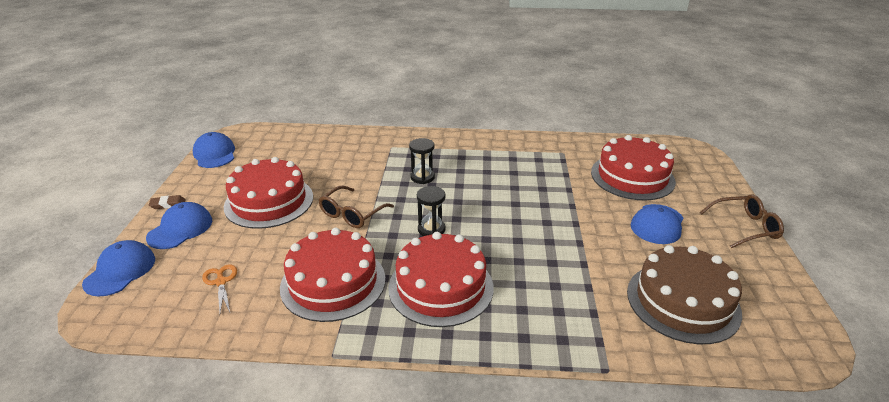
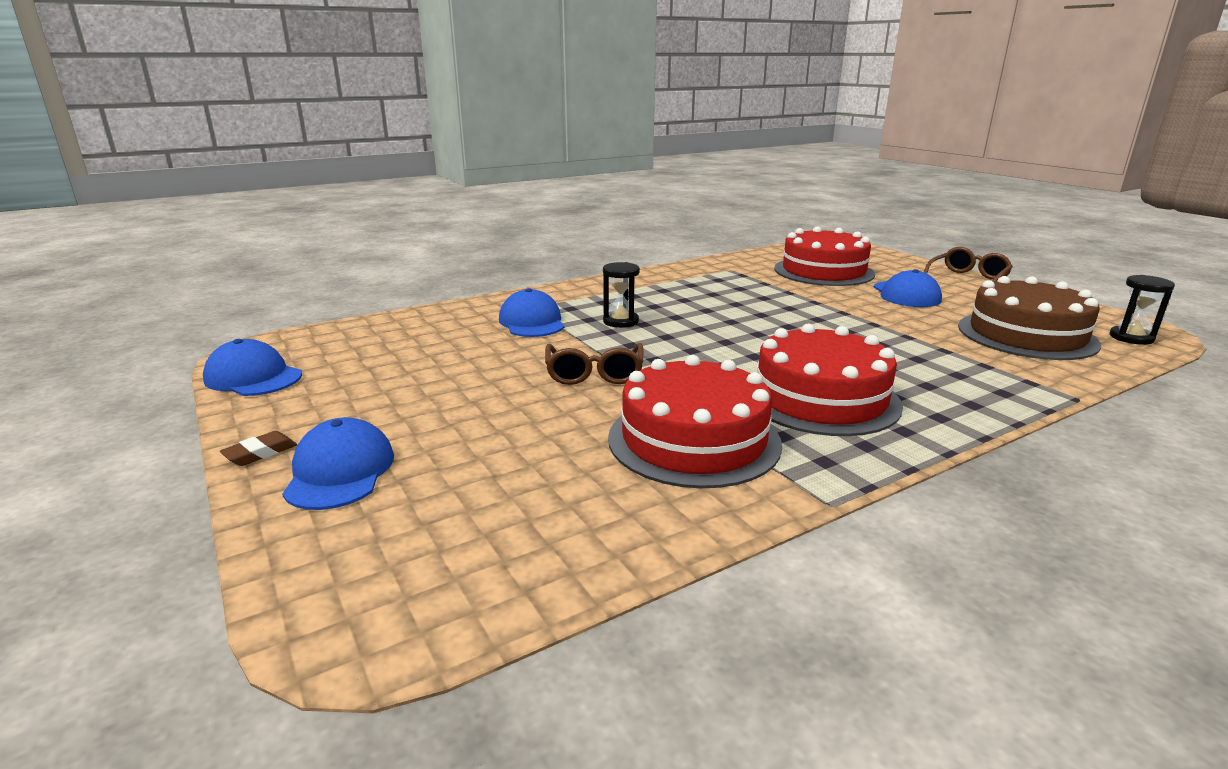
camera: 35 degrees left, 10 degrees down
(120, 271) = (304, 562): blue cap -> blue cap (532, 322)
(221, 282) = (529, 501): orange scissors -> none
(269, 201) = (448, 397): red cake -> none
(431, 229) = (716, 358): black hourglass -> black hourglass (1131, 338)

